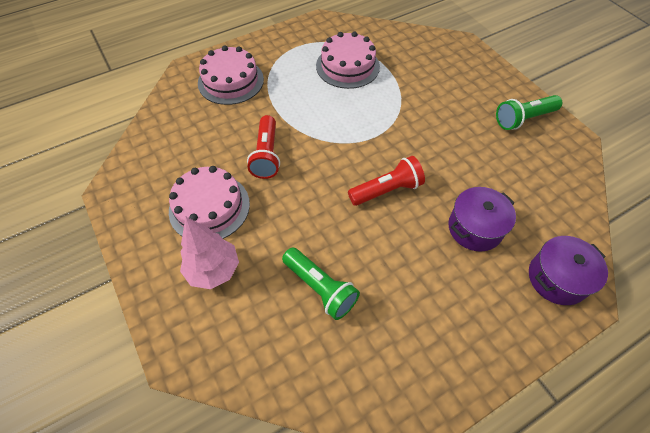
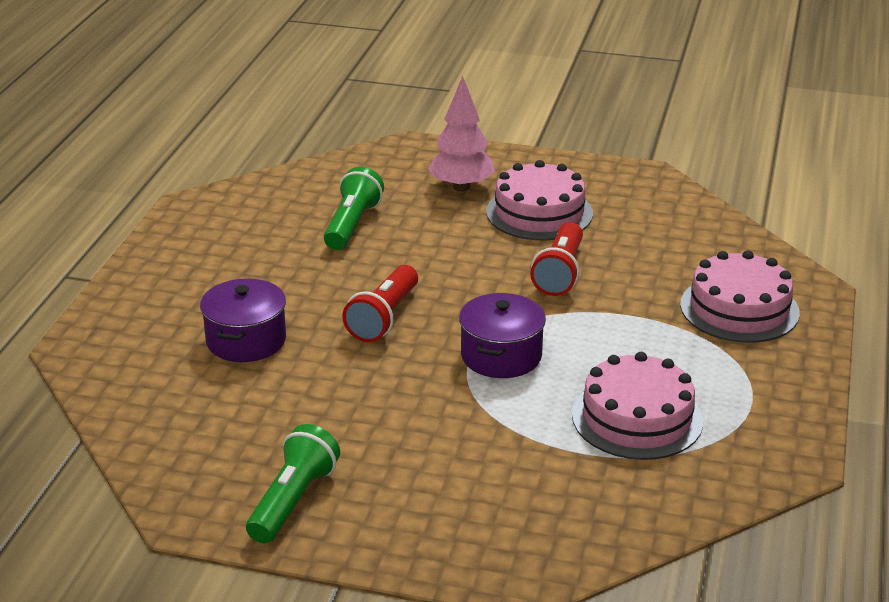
camera: 135 degrees right, 25 degrees down
(266, 155) = (560, 273): red flashlight -> red flashlight turned 120 degrees counterclockwise
(320, 288) = (352, 225): green flashlight -> green flashlight turned 105 degrees clockwise
(557, 278) = (117, 348): purple pot -> purple pot (501, 356)

